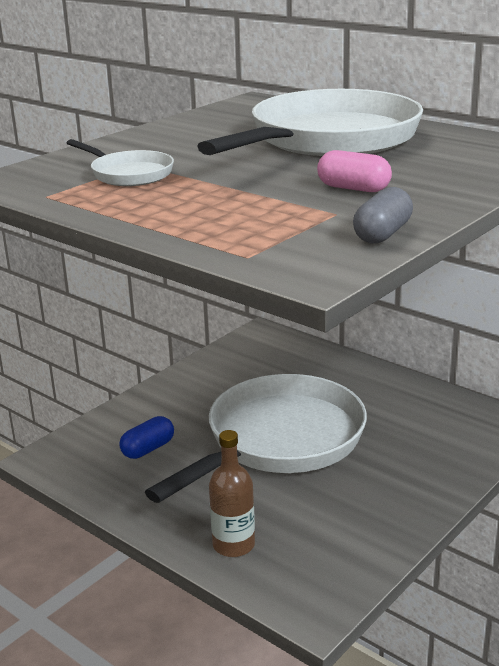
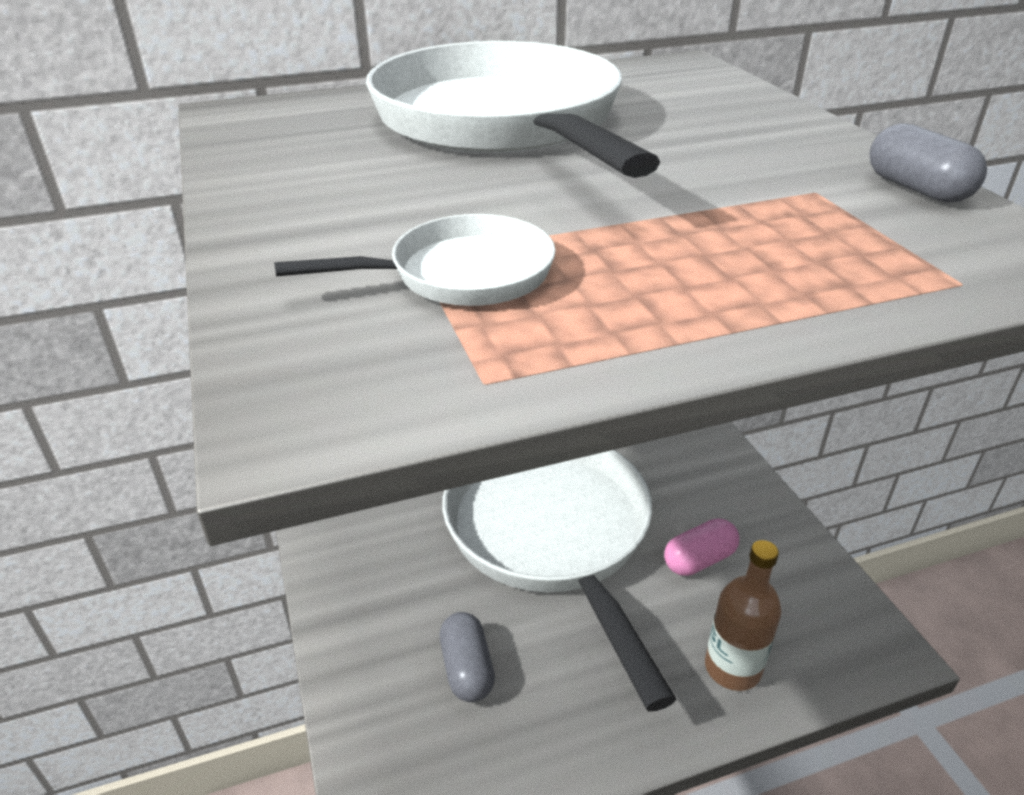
camera: 60 degrees left, 10 degrees up
(148, 449) = (467, 669): blue capsule -> grey capsule
(353, 188) = (725, 160): pink capsule -> pink capsule (699, 560)

